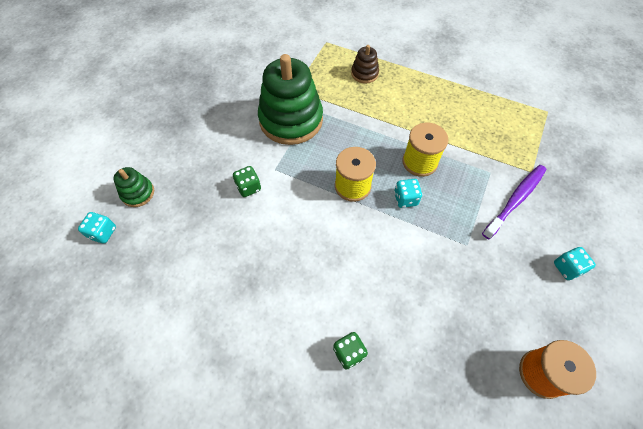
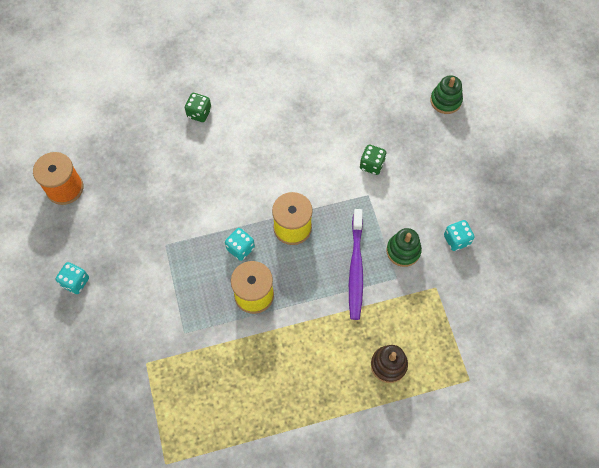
camera: 140 degrees right, 5 degrees up
(103, 233) = (432, 62): turquoise dice -> turquoise dice (456, 240)
(291, 120) = (403, 251): green stacking toy -> green stacking toy, size x0.46
(515, 200) = (146, 318): purple toothbrush -> purple toothbrush (355, 268)

